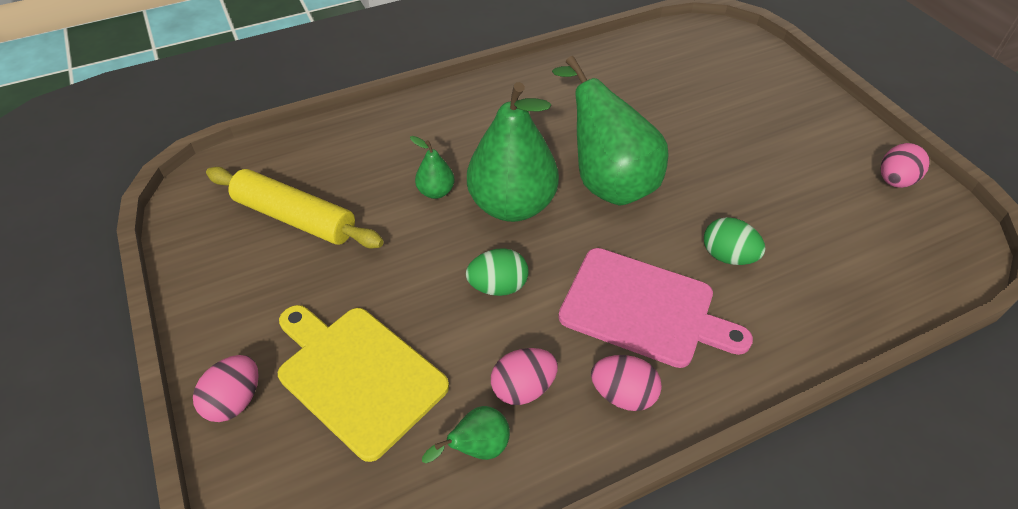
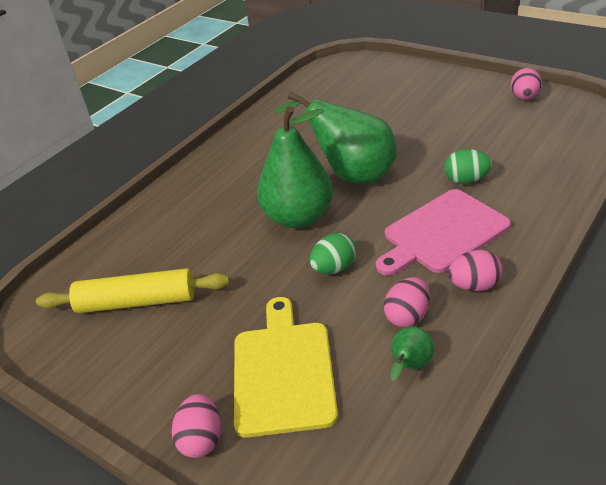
camera: 25 degrees left, 10 degrees down
(357, 375) = (283, 371): yellow cutting board -> yellow cutting board turned 75 degrees clockwise
(436, 192) = (234, 235): green pear -> none
(643, 309) = (442, 233): pink cutting board -> pink cutting board turned 150 degrees clockwise

